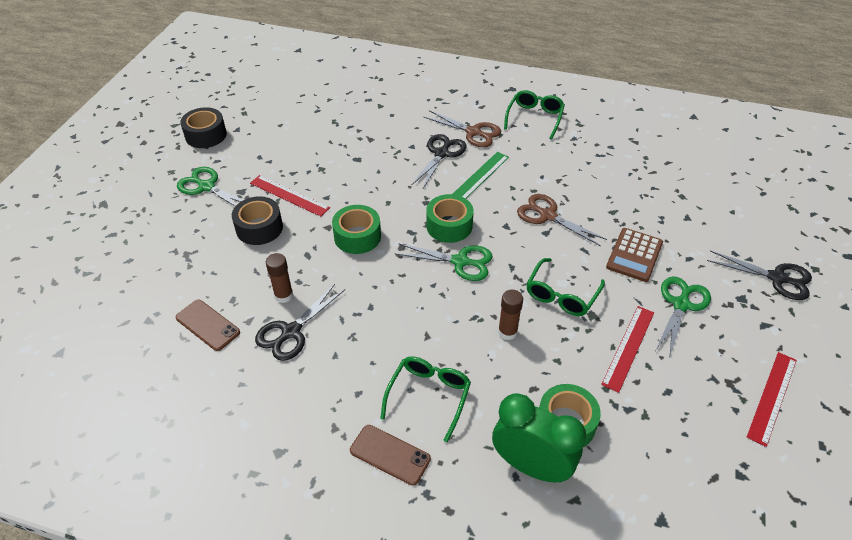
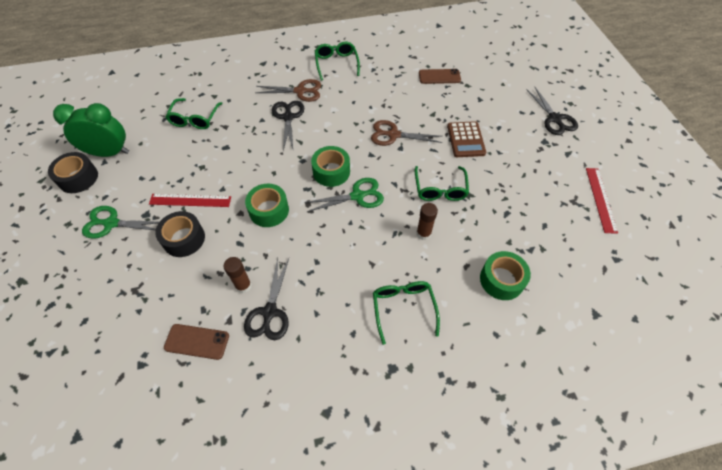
camera: 30 degrees left, 10 degrees up
(346, 121) = (195, 119): none -> green glasses
(390, 455) = (406, 367): brown phone -> brown phone (439, 77)
(479, 177) = (327, 125): green ruler -> none
(531, 466) = (500, 322): green clock -> green clock (109, 153)
(628, 347) = (504, 206): red ruler -> none
(681, 305) = (514, 162): green scissors -> none
(776, 278) = (554, 119): black scissors -> black scissors turned 75 degrees clockwise

